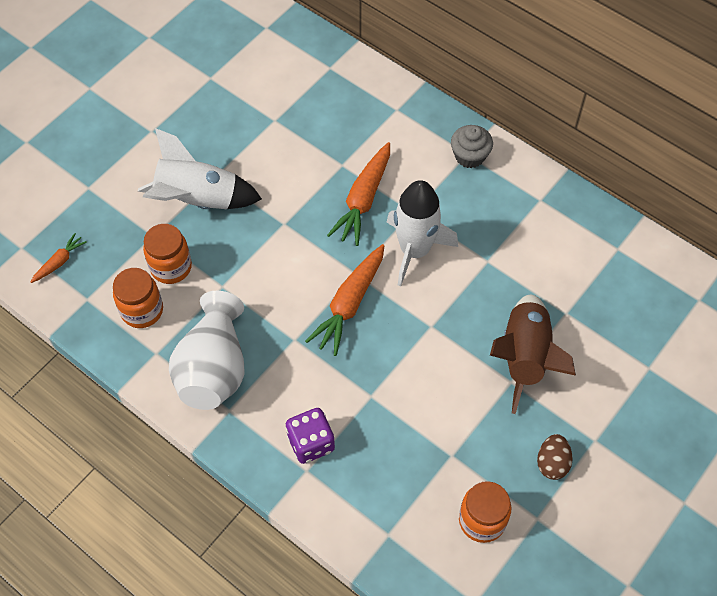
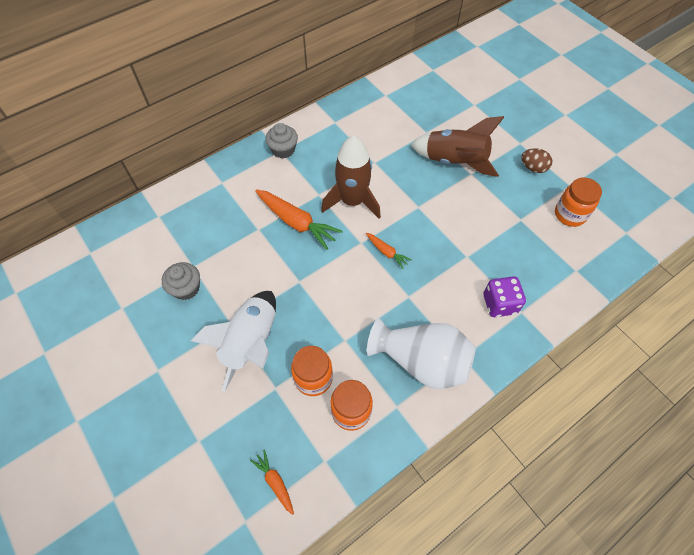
camera: 75 degrees left, 0 degrees up
(247, 123) = (186, 288): none -> grey cupcake
(350, 303) = (386, 252): orange carrot -> orange carrot, size x0.52
(414, 250) = (352, 201): white rocket -> brown rocket

